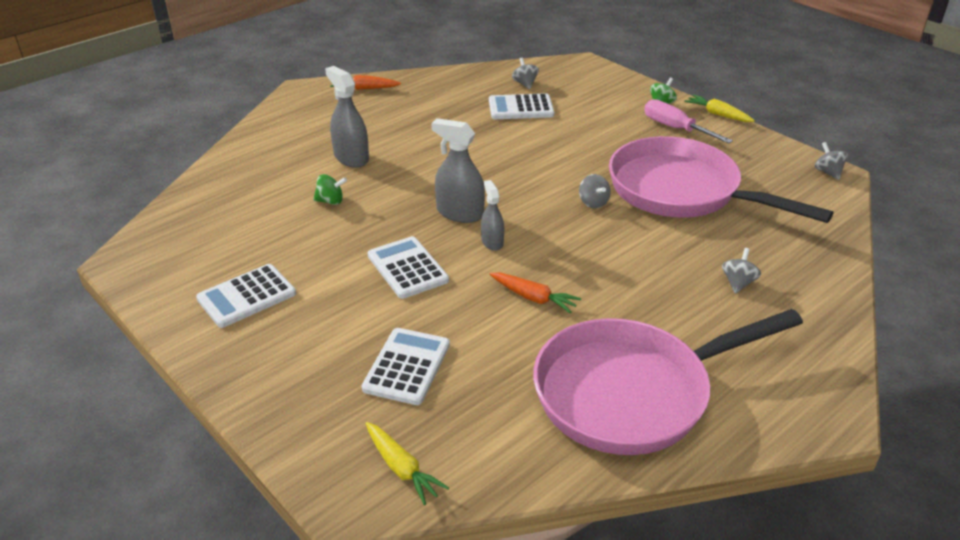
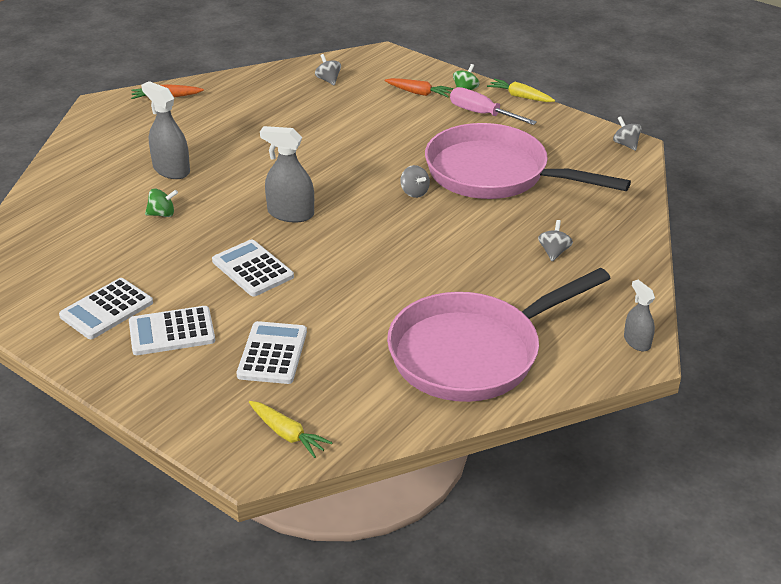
camera: 10 degrees left, 0 degrees up
(492, 242) = (326, 237): grey spray bottle -> grey spray bottle (637, 342)
(521, 108) = (329, 105): white calculator -> white calculator (172, 332)
(534, 298) = (374, 283): orange carrot -> orange carrot (419, 93)

